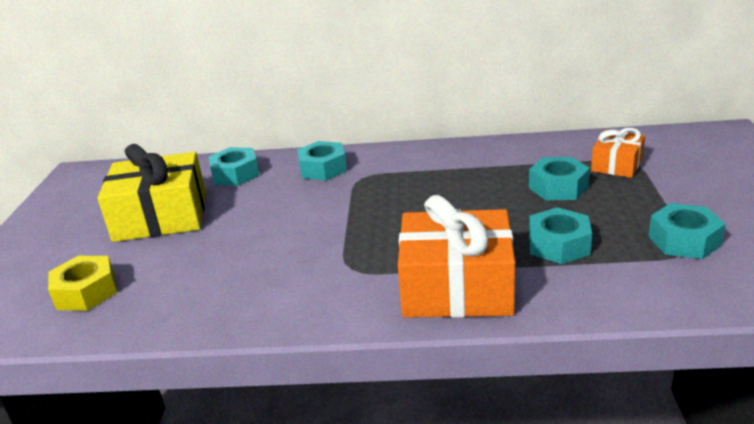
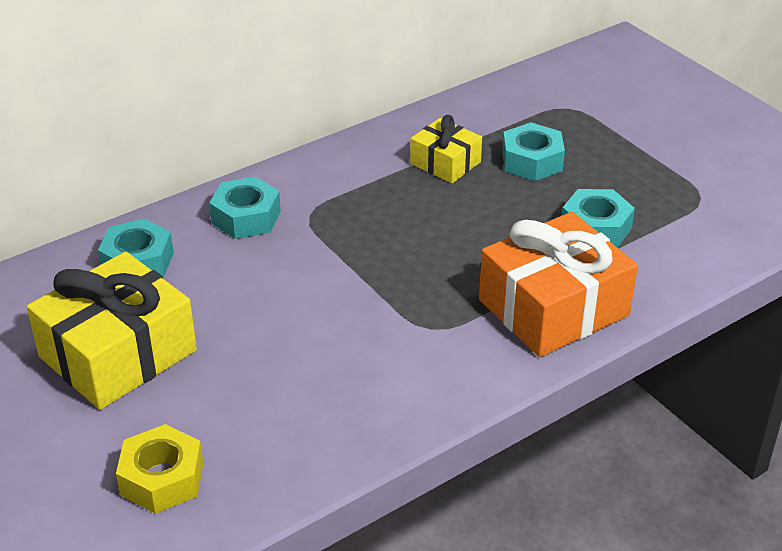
camera: 40 degrees left, 10 degrees up
(490, 172) = (445, 163): none -> yellow gift
(616, 165) = (560, 115): orange gift -> none
(684, 240) = (691, 186): turquoise nut -> none

